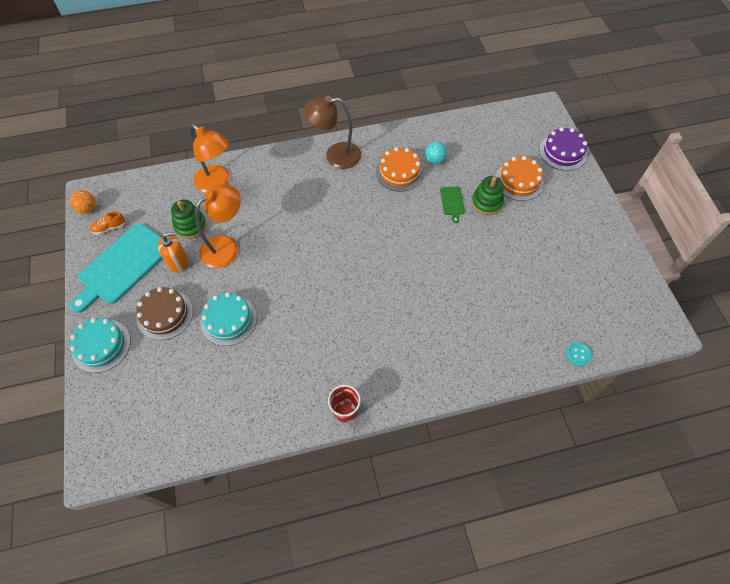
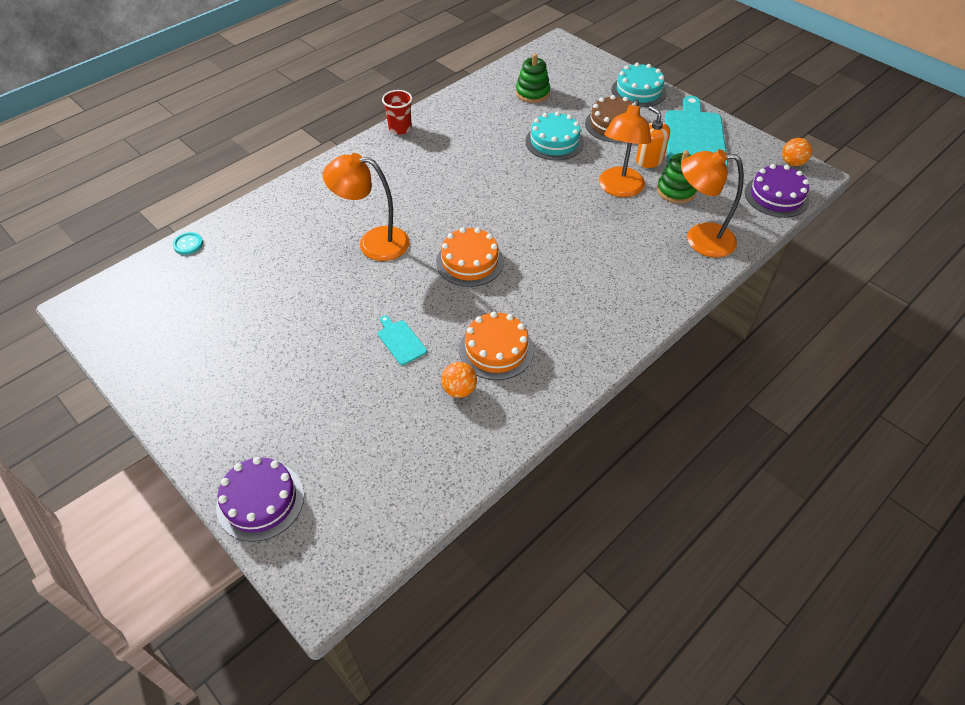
camera: 150 degrees right, 10 degrees down
(109, 228) = (748, 158): orange shoe -> none
(133, 189) = (776, 196): none -> purple cake
(178, 262) = (649, 160): orange soap dispenser -> orange soap dispenser turned 105 degrees clockwise
(335, 156) = (598, 333): brown lamp -> none
(434, 160) = (459, 390): turquoise ball -> orange ball
(434, 285) = (373, 242): none -> orange lamp
(452, 202) = (400, 341): green cutting board -> turquoise cutting board
(486, 202) = (353, 361): green stacking toy -> green stacking toy (532, 93)
(518, 181) = (318, 413): orange cake -> orange cake (470, 261)

